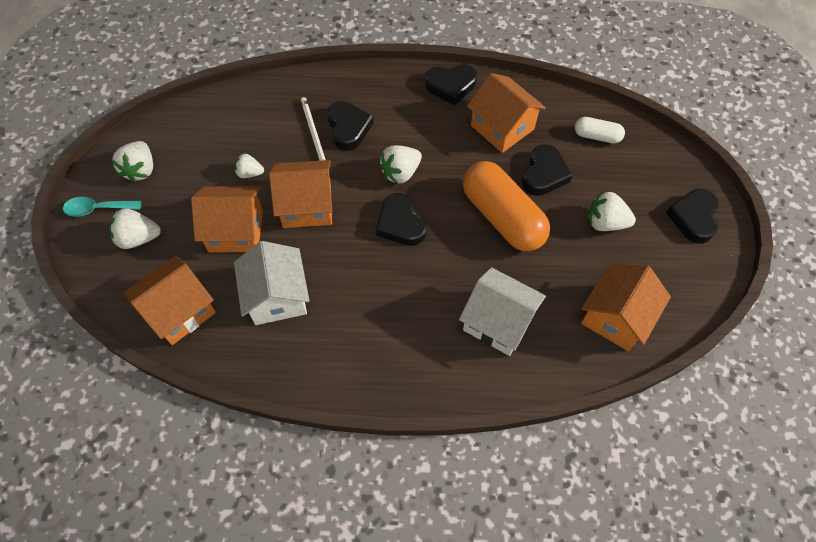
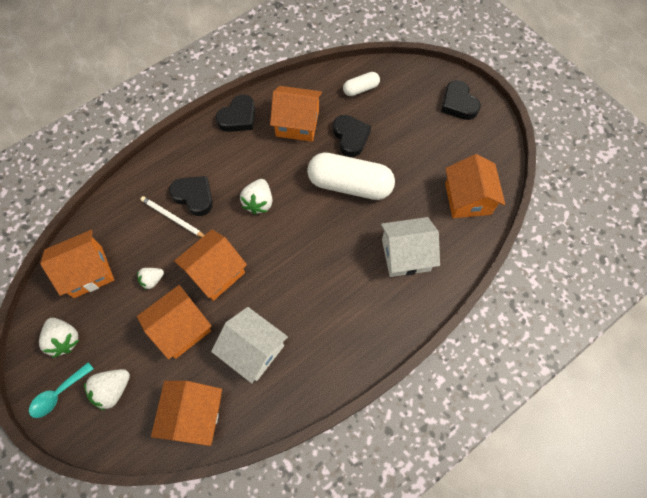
camera: 40 degrees left, 5 degrees up
(207, 129) = (88, 271): none -> orange house
(400, 224) = (290, 237): black heart -> none
(502, 217) = (350, 184): orange capsule -> white capsule
(605, 222) = (413, 143): white strawberry -> none

